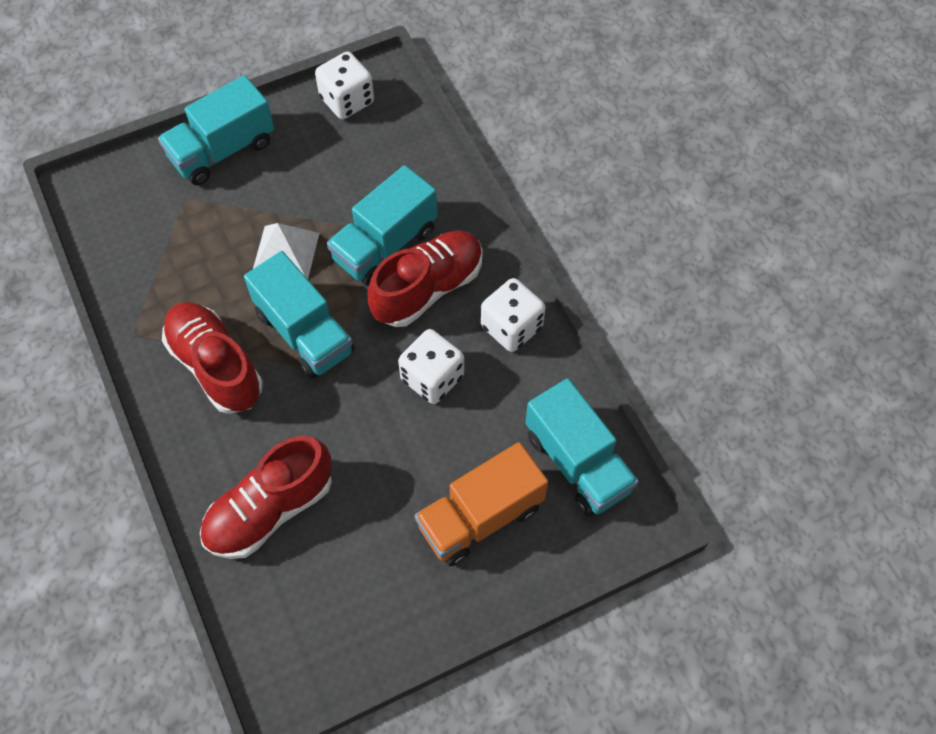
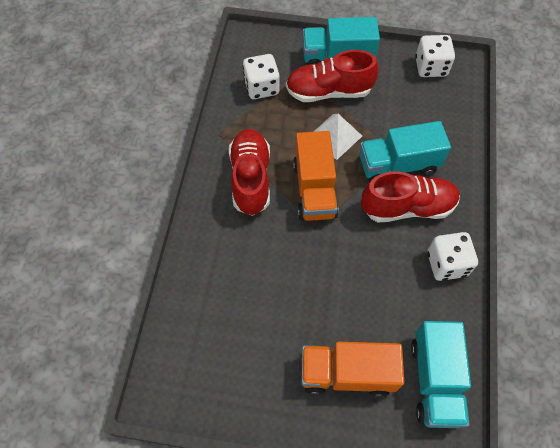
camera: 35 degrees right, 0 degrees up
(270, 510) = (224, 283): red shoe -> red shoe (329, 92)
(304, 332) = (314, 189): turquoise truck -> orange truck
(432, 378) = (374, 265): white dice -> white dice (261, 87)

